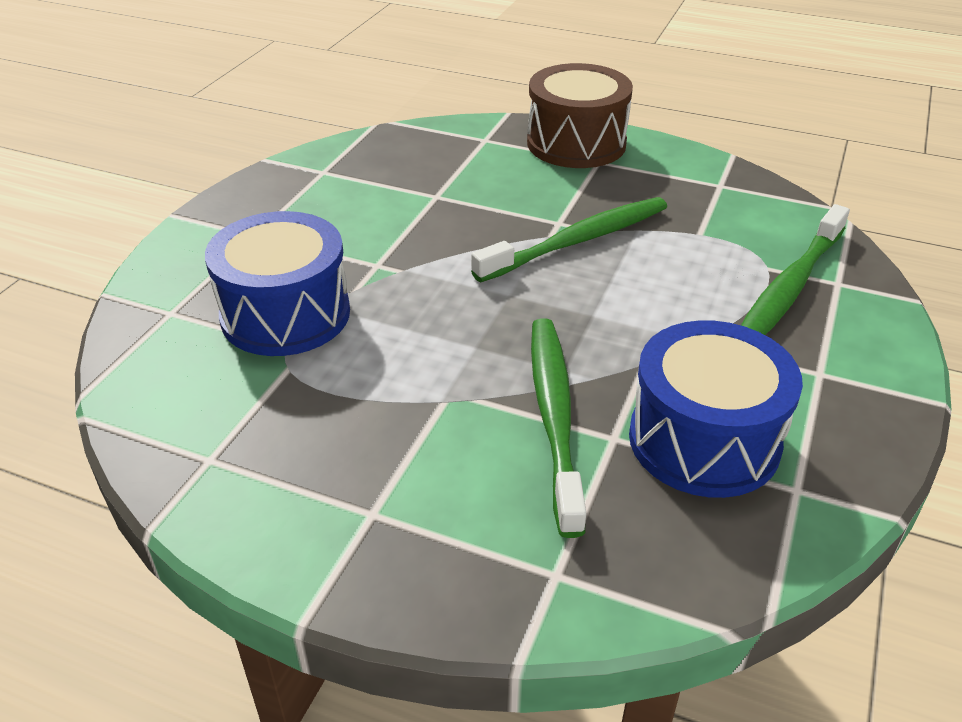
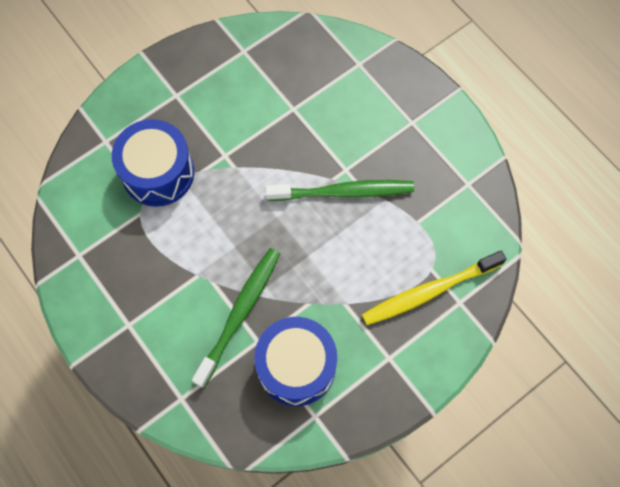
camera: 30 degrees right, 30 degrees up
(576, 143) = (412, 97): brown drum -> none
(790, 287) = (429, 291): green toothbrush -> yellow toothbrush

